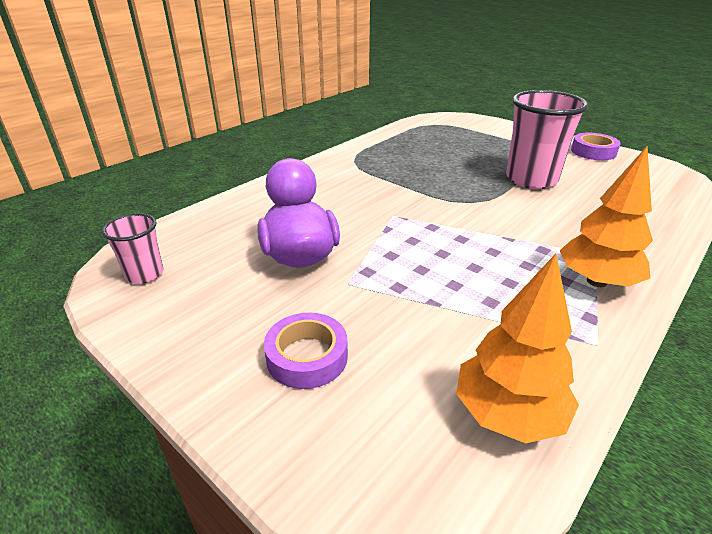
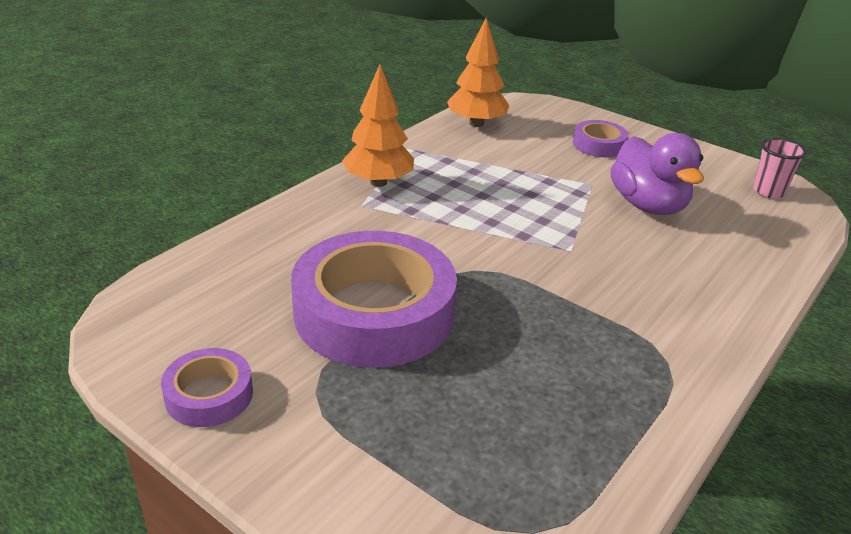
camera: 175 degrees right, 0 degrees up
(531, 179) = (374, 312): pink cup -> purple tape

